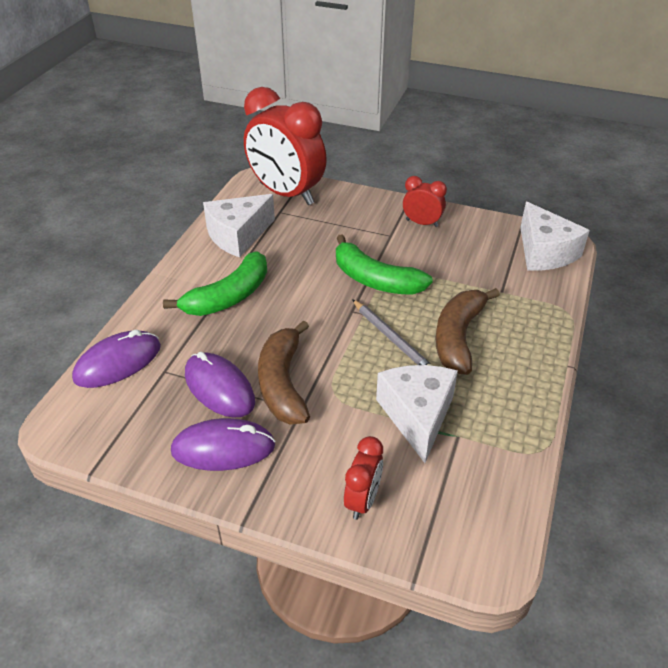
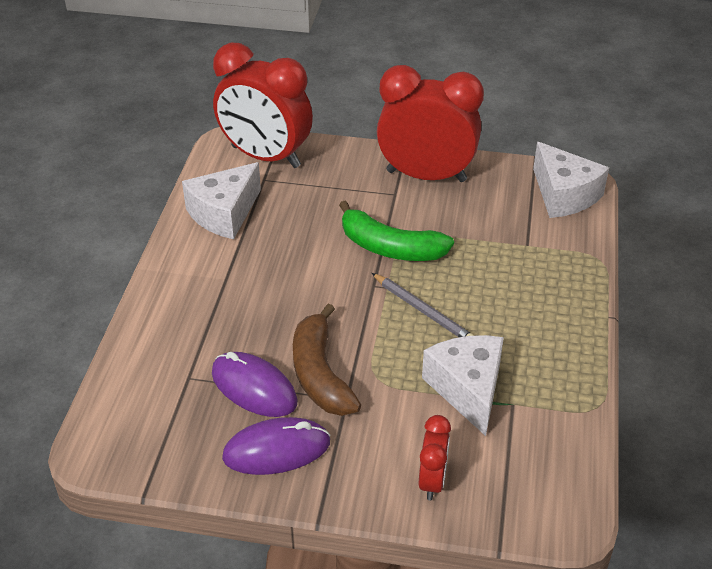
camera: 10 degrees left, 0 degrees up
(118, 362) = (134, 375): purple mouse -> none
(229, 296) = (235, 286): green banana -> none
(422, 223) = (426, 176): red clock -> red clock, size x2.15
(458, 337) = (492, 301): brown banana -> none

